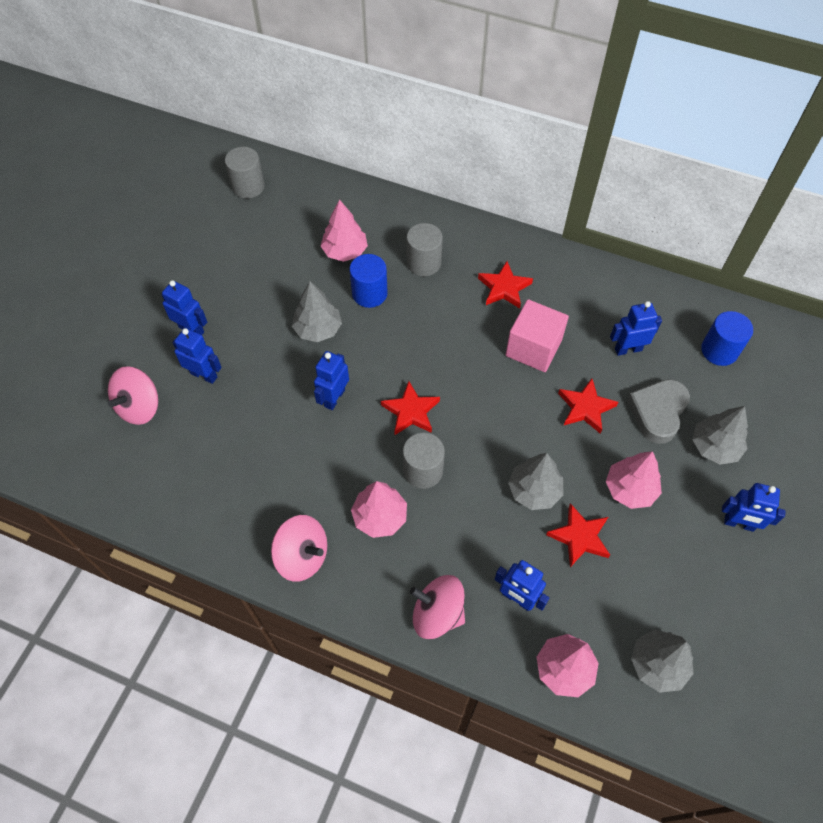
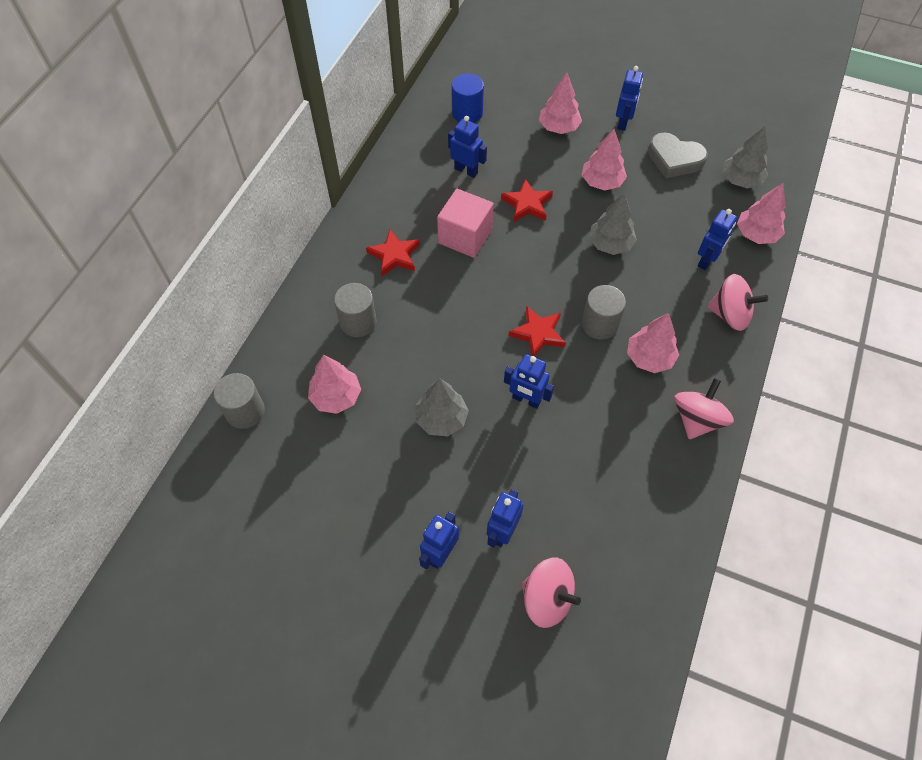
camera: 90 degrees left, 0 degrees up
(248, 186) = (221, 510): grey cylinder -> grey cylinder (245, 411)
(369, 293) = (396, 371): blue cylinder -> none
(437, 613) = (730, 315): pink spinning top -> pink spinning top turned 90 degrees counterclockwise
(579, 537) = (648, 217): red star -> none
(628, 349) = (466, 170): blue robot -> blue robot turned 135 degrees clockwise
(657, 412) = (529, 158): grey heart -> grey heart (674, 159)
(714, 447) = (558, 127): grey tree -> pink tree

